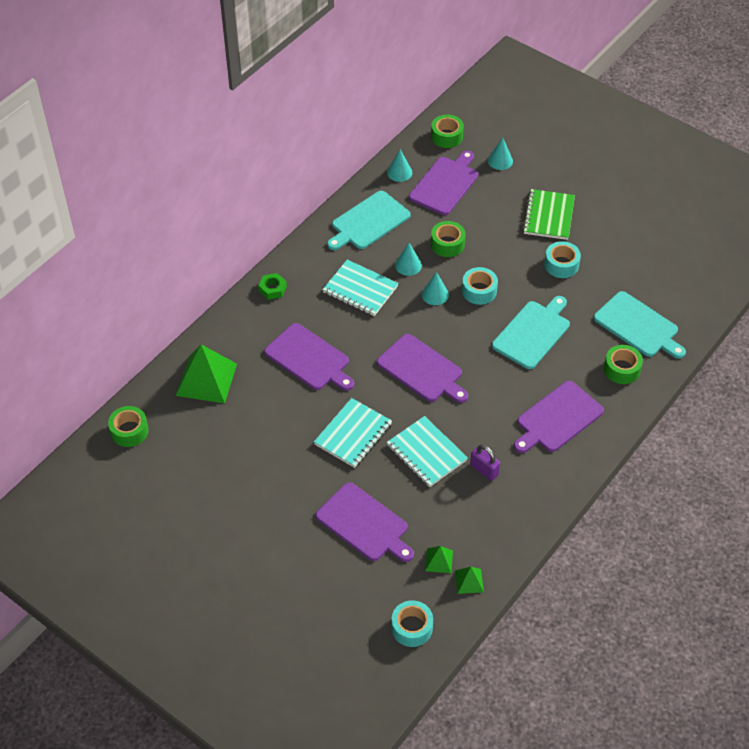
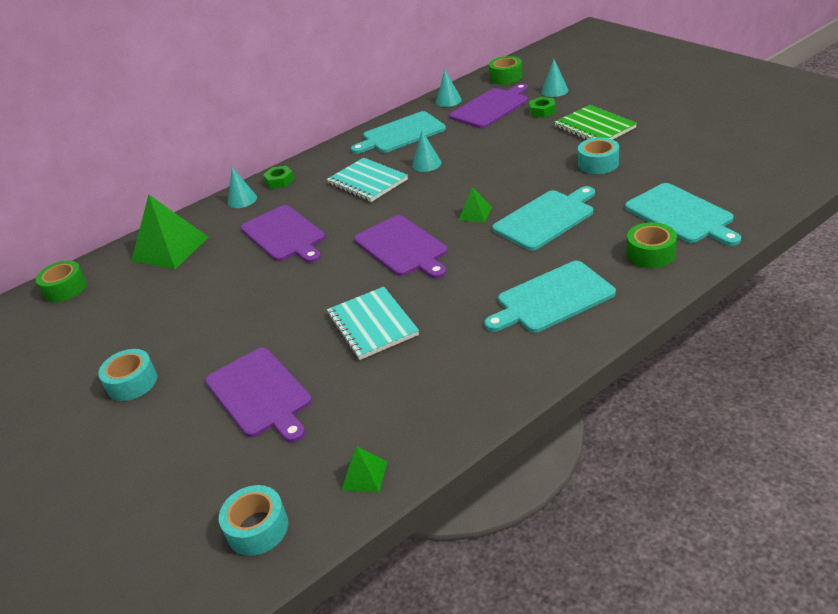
camera: 20 degrees right, 15 degrees down
(353, 434) = (295, 302): turquoise notebook -> none
(435, 294) = (445, 186): turquoise cone -> turquoise cone (242, 200)
(439, 560) = (334, 445): green pyramid -> green pyramid (475, 213)
(447, 244) = (475, 148): green tape -> none
(479, 291) = (495, 183): turquoise tape -> turquoise tape (132, 382)
(484, 470) = (437, 346): purple padlock -> none
(495, 191) = (542, 111): none -> green nut
(548, 216) = (594, 127): green notebook -> green notebook turned 60 degrees counterclockwise
(557, 418) = (552, 299): purple cutting board -> turquoise cutting board

